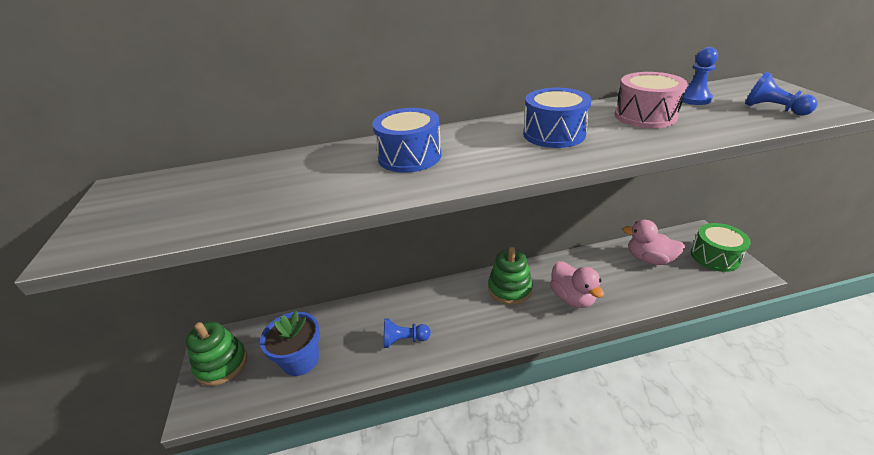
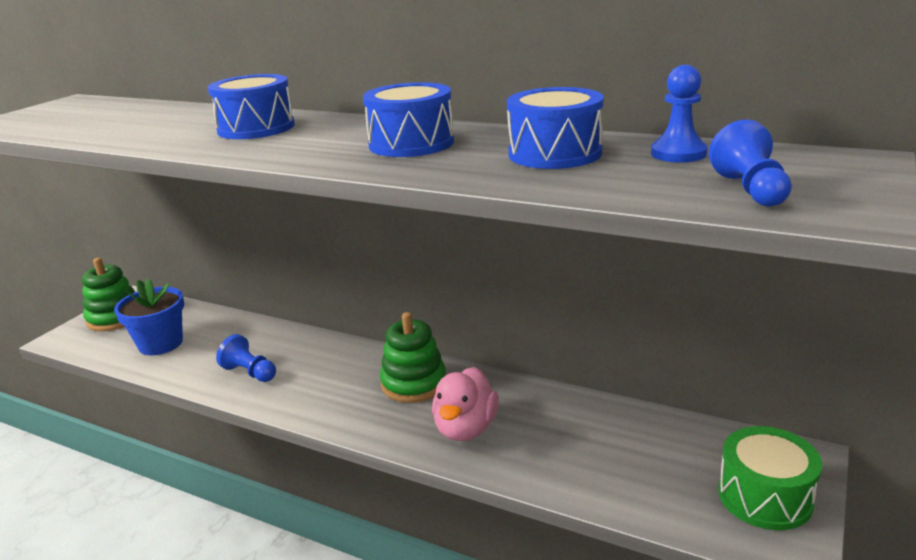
camera: 40 degrees right, 10 degrees down
(645, 116) = (555, 153): pink drum -> blue drum
(649, 259) = (646, 445): pink duck -> none

